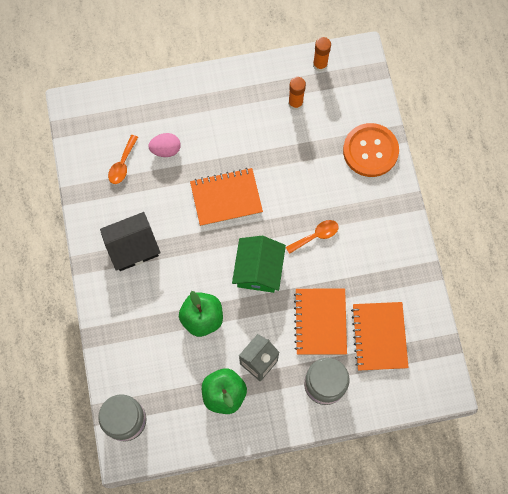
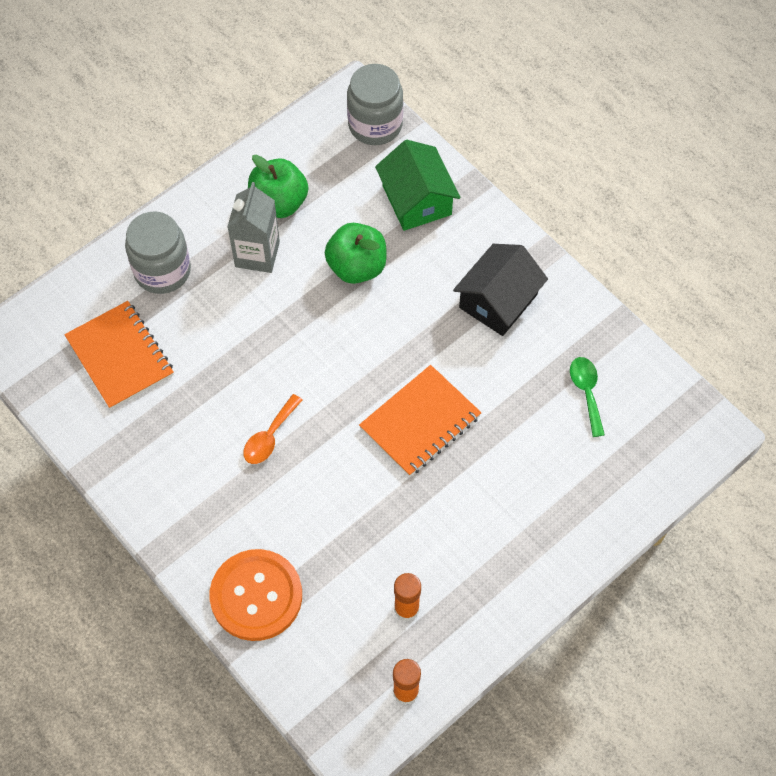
camera: 150 degrees right, 10 degrees down
(122, 164) = (586, 392): orange spoon -> green spoon
(166, 150) = (544, 442): pink egg -> none
(258, 270) = (321, 356): green house -> green house (417, 200)
(320, 322) = (205, 336): orange notebook -> none

